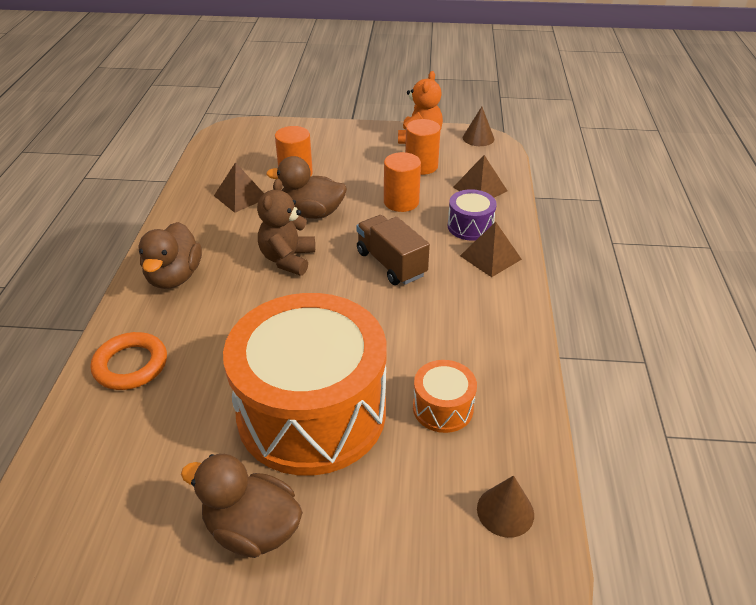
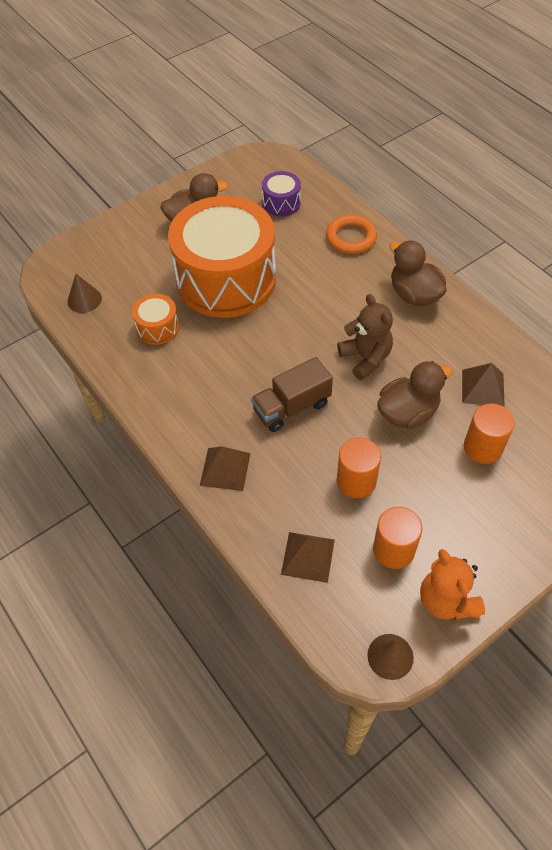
camera: 140 degrees right, 15 degrees up
(391, 264) = (291, 407): brown truck -> brown truck turned 135 degrees clockwise
(470, 226) = (271, 494): purple drum -> purple drum (281, 203)

